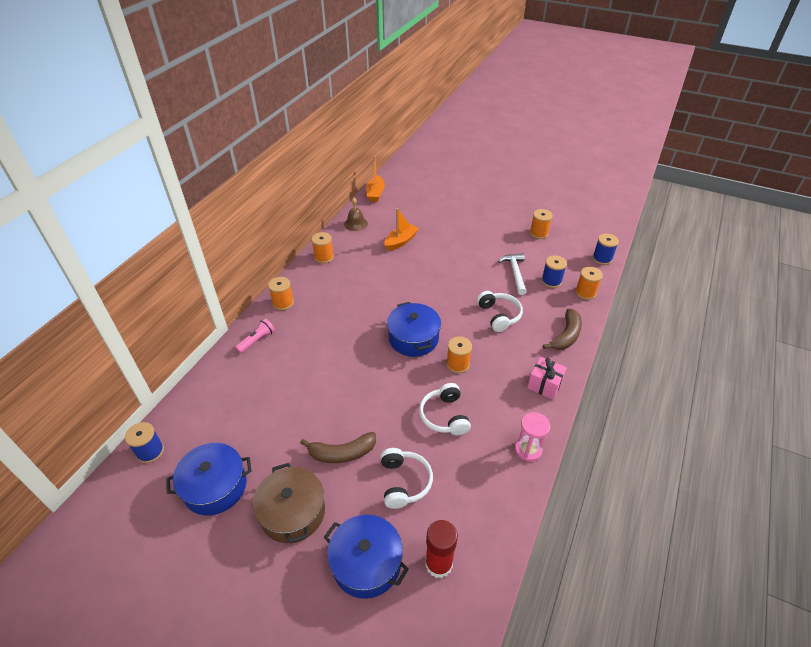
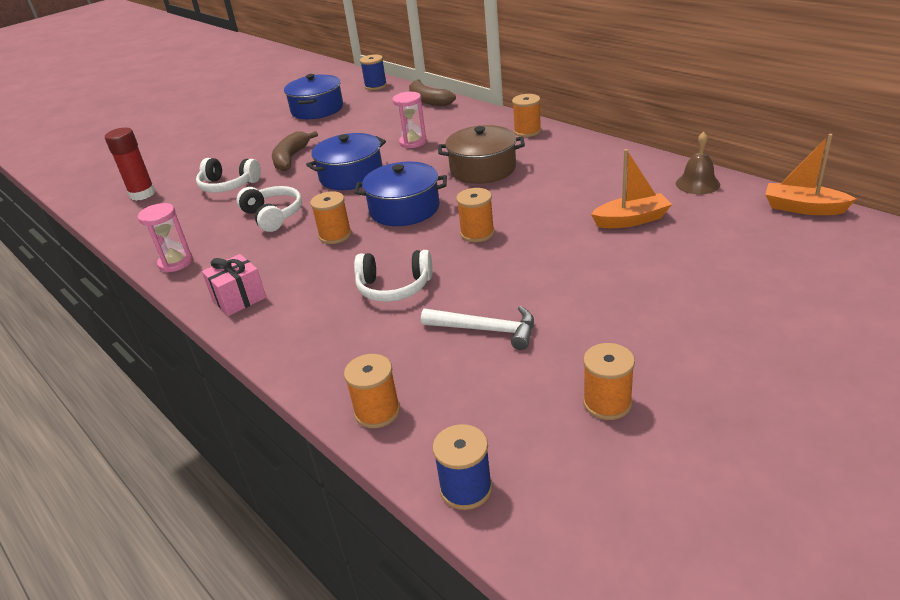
camera: 115 degrees right, 10 degrees down
(257, 340) = (473, 119): pink flashlight -> none
(293, 512) = (260, 137): brown pot -> brown pot (483, 169)
(304, 368) = (413, 142): none -> pink hourglass
(324, 257) = (612, 156): orange spool -> orange spool (477, 233)
(366, 563) = (184, 164): blue pot -> blue pot (351, 176)
(401, 241) = (631, 220): orange boat -> orange boat turned 75 degrees counterclockwise
(444, 416) = (273, 216): white headphones -> white headphones turned 45 degrees clockwise
(551, 281) = (437, 372): blue spool -> none
(566, 336) = (300, 348): brown banana -> brown banana (428, 101)

